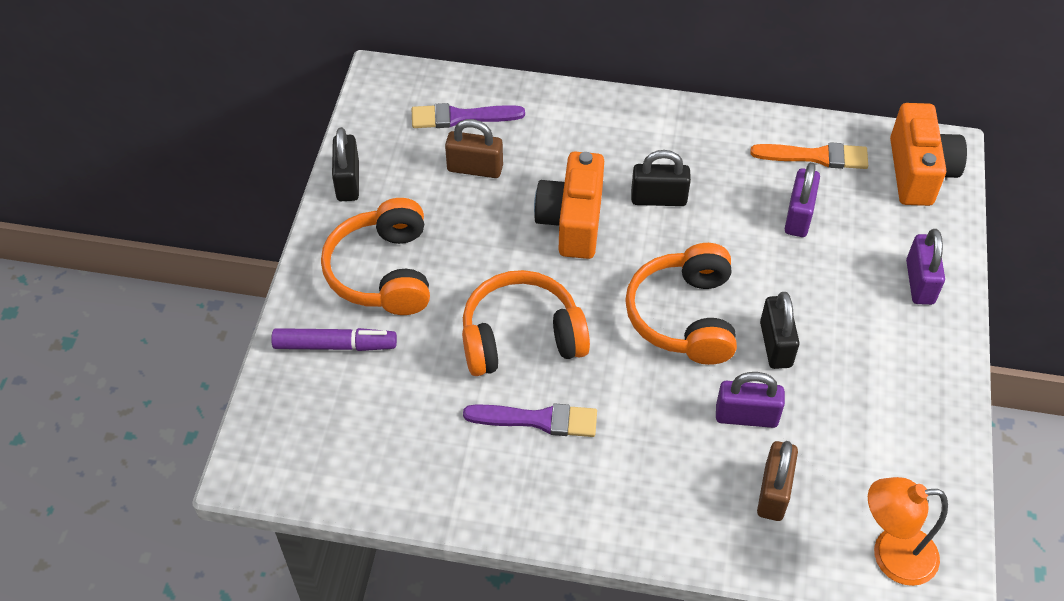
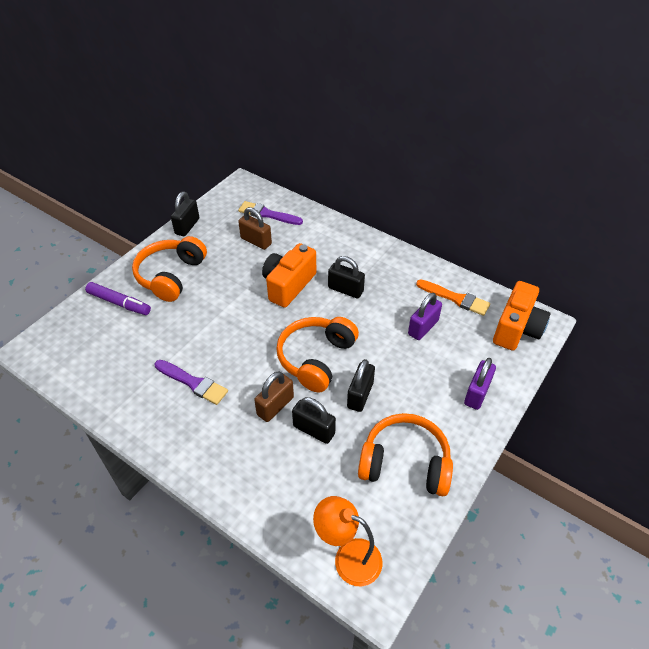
camera: 25 degrees right, 5 degrees down
(521, 337) = (217, 335): orange headphones -> orange headphones (405, 463)
(746, 416) = (314, 430): purple padlock -> black padlock
(773, 492) = (299, 482): brown padlock -> brown padlock (275, 406)

